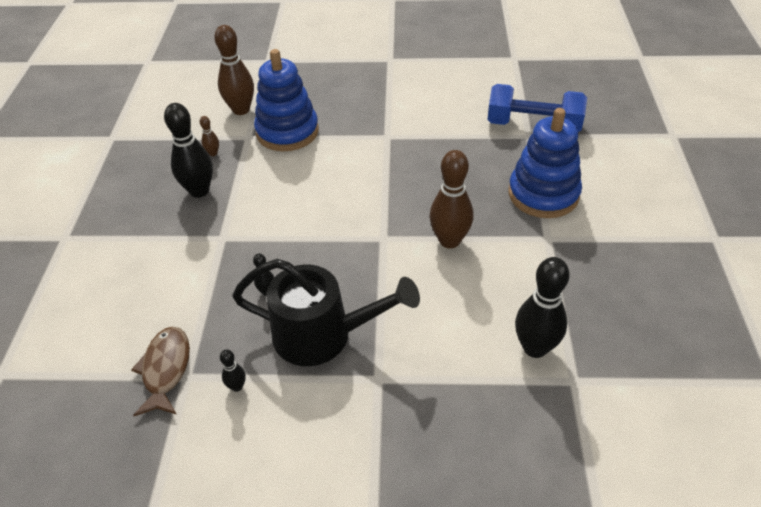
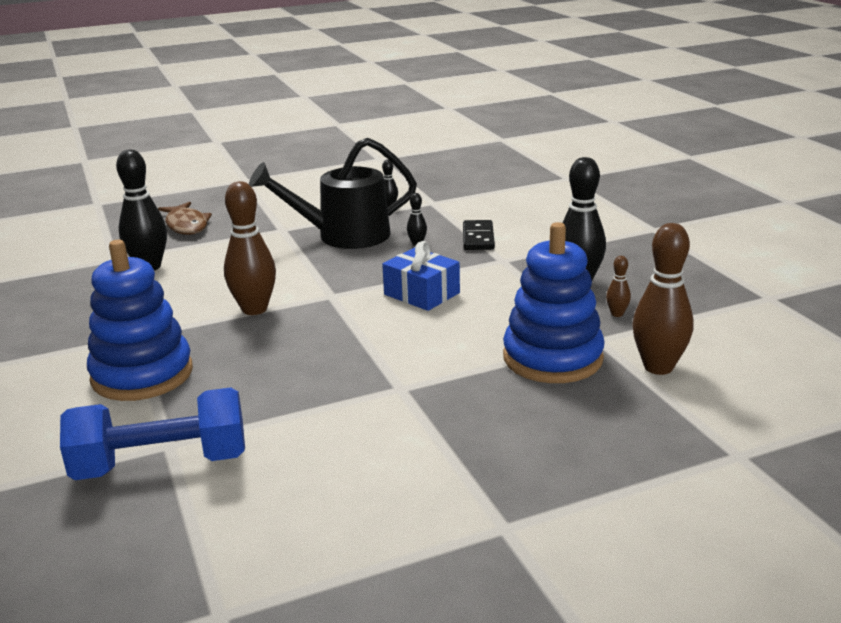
camera: 155 degrees right, 20 degrees down
(165, 369) = (452, 201): brown fish -> brown fish (186, 225)
(209, 280) = (478, 238): none -> black domino
(316, 216) = (421, 294): none -> blue gift

